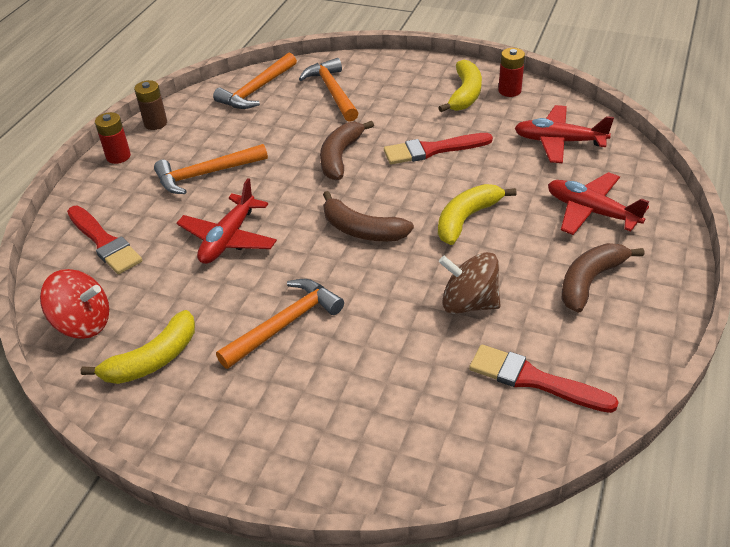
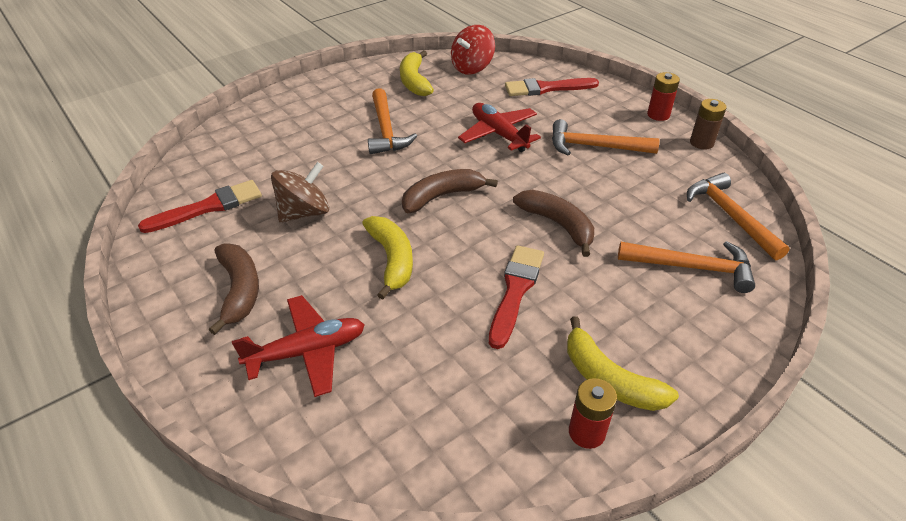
camera: 120 degrees right, 0 degrees up
(206, 174) = (595, 147): orange hammer -> orange hammer turned 90 degrees counterclockwise
(559, 141) = (437, 408): red plane -> none

